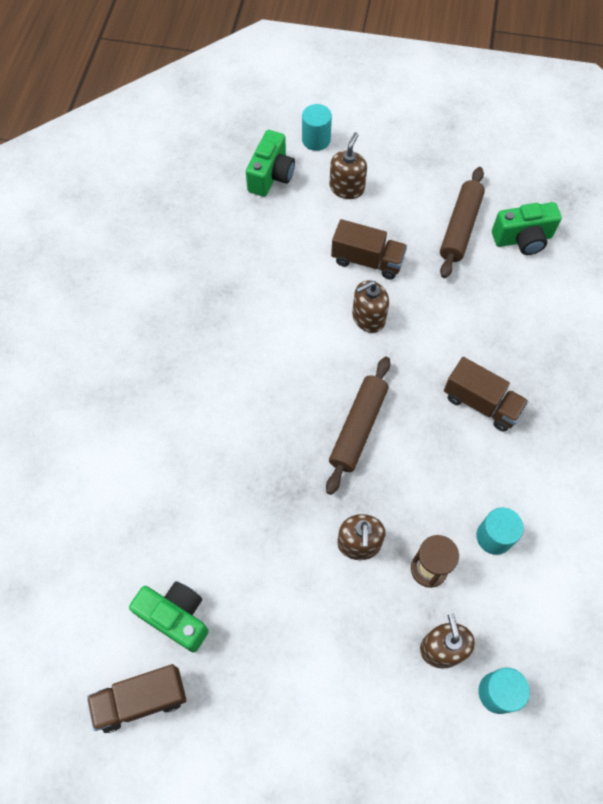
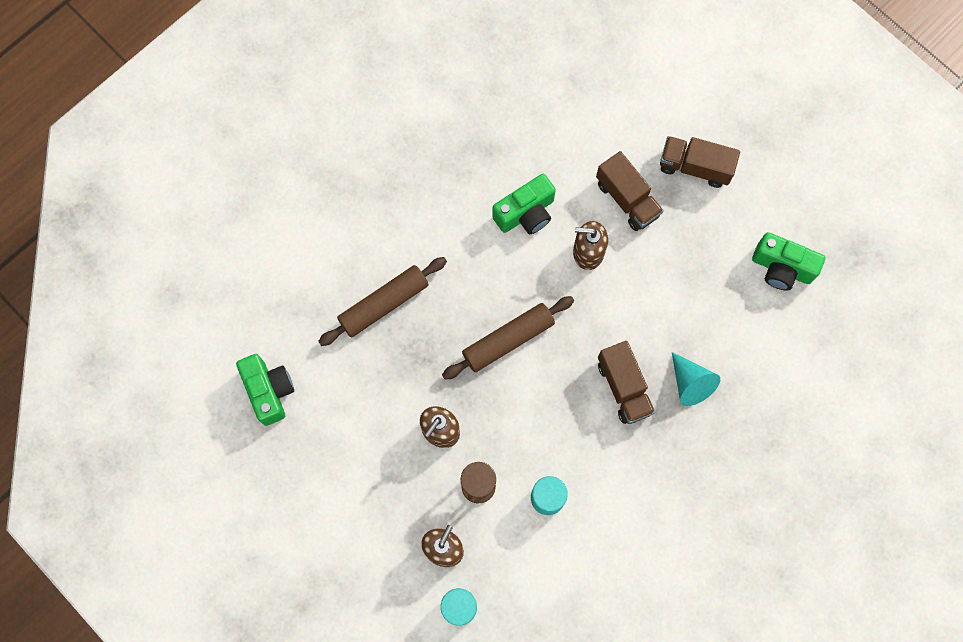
camera: 35 degrees right, 10 degrees up
(141, 699) = (207, 432): brown truck -> brown truck (695, 167)
(271, 176) = (604, 63): green camera -> green camera (526, 213)
(316, 140) = (671, 51): turquoise cylinder -> none
(347, 188) = (662, 117): brown soap dispenser -> none
(460, 228) = (734, 221): brown rolling pin -> brown rolling pin (384, 304)
(528, 366) = (690, 383): none -> turquoise cone

